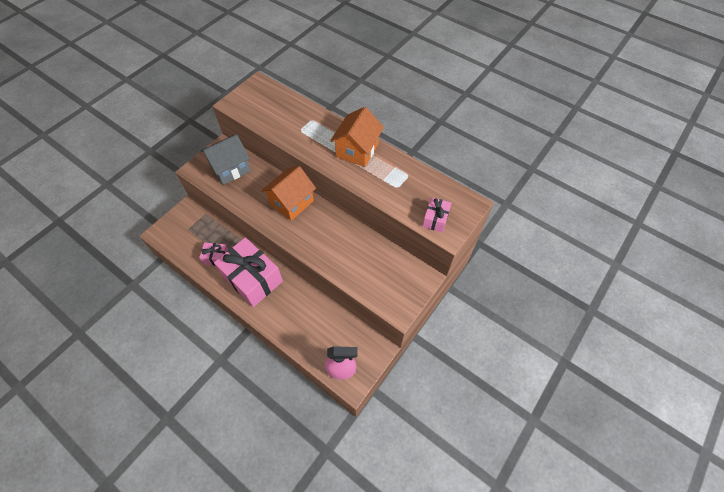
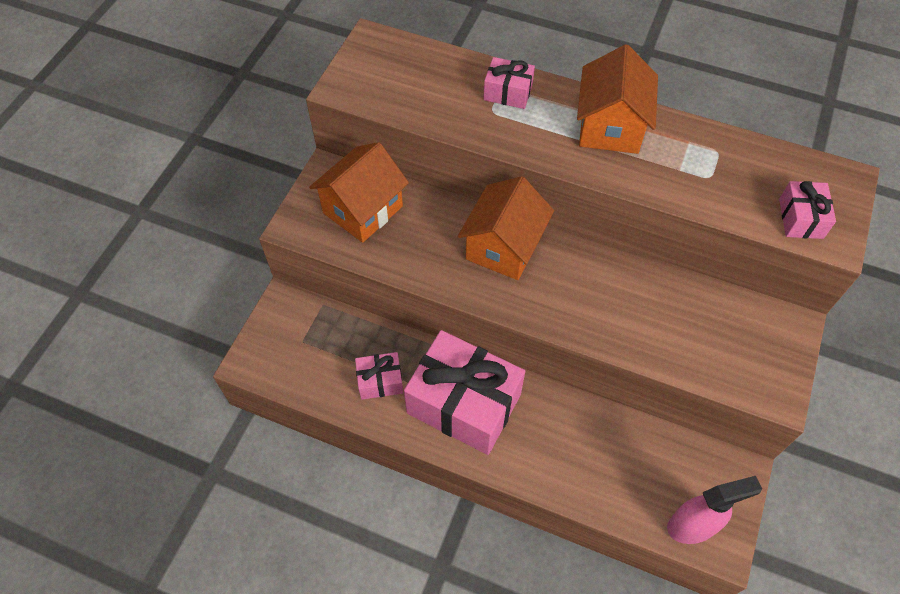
camera: 15 degrees left, 0 degrees up
(230, 168) = (363, 209): grey house -> orange house
(313, 122) = (508, 92): none -> pink gift

